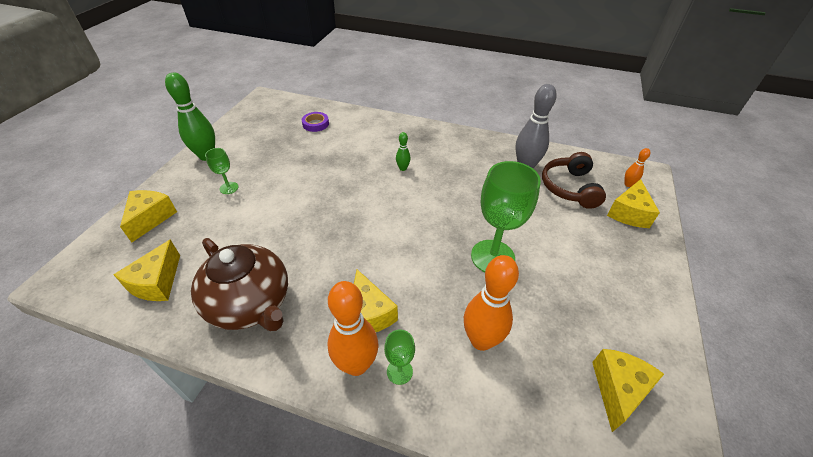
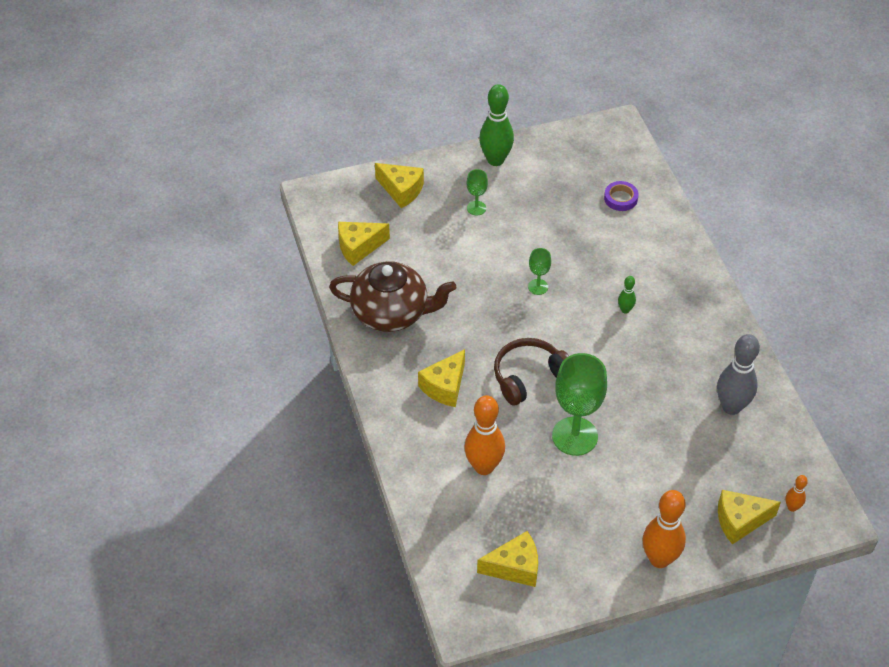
camera: 55 degrees right, 5 degrees up
(151, 218) = (401, 190): yellow cheese -> yellow cheese turned 60 degrees clockwise
(251, 303) = (391, 313): brown teapot -> brown teapot turned 90 degrees counterclockwise
(356, 364) = (401, 405): orange bowling pin -> orange bowling pin (659, 559)
(399, 371) = (417, 432): green goblet -> green goblet (538, 287)
(569, 188) = (733, 458): brown headphones -> brown headphones (529, 377)

